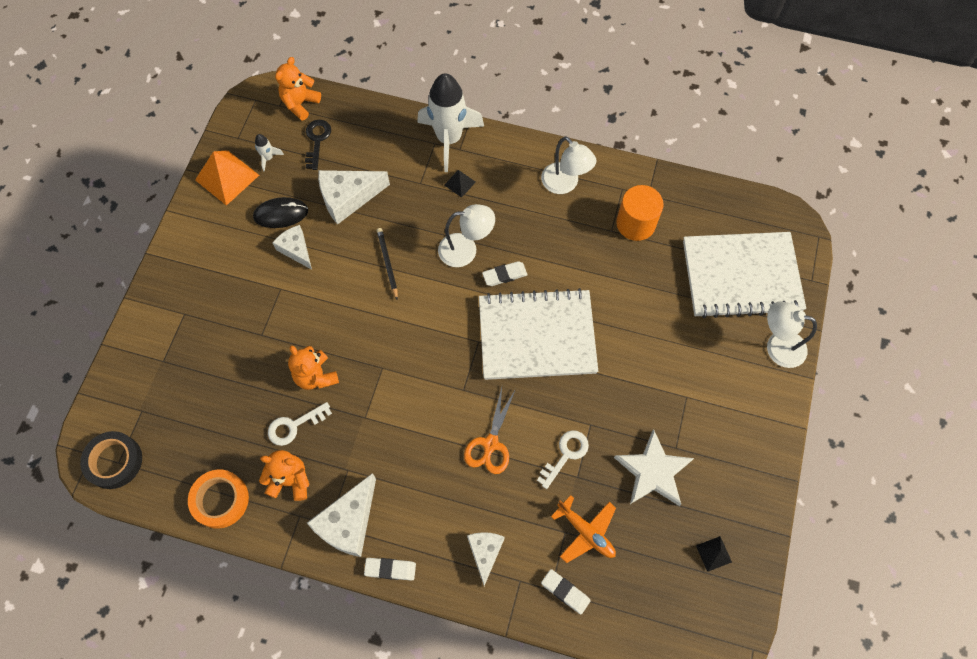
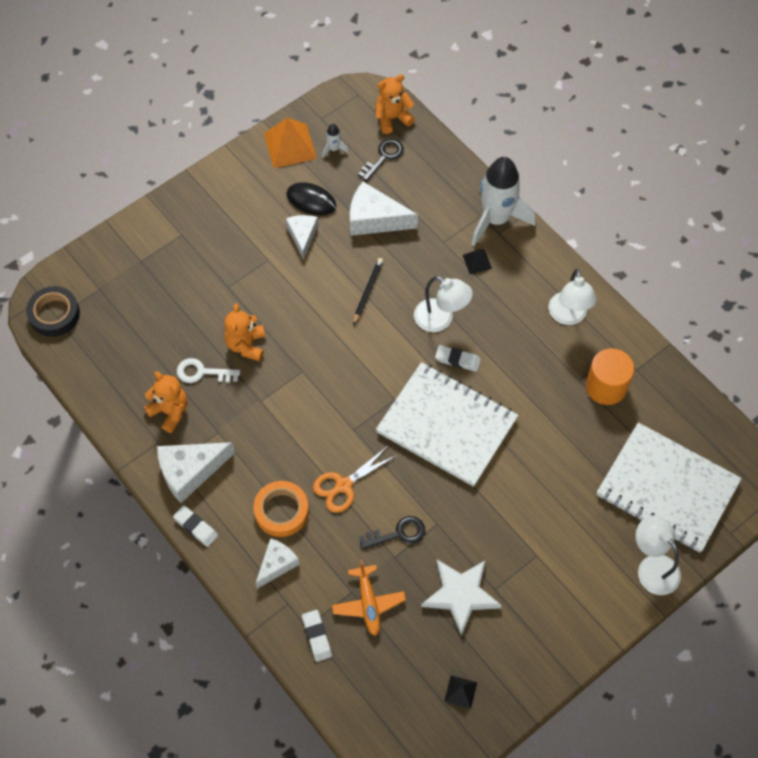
camera: 35 degrees right, 5 degrees down
(220, 500) = (109, 392): orange tape -> orange tape (281, 511)
(566, 454) = (398, 534): white key -> black key

